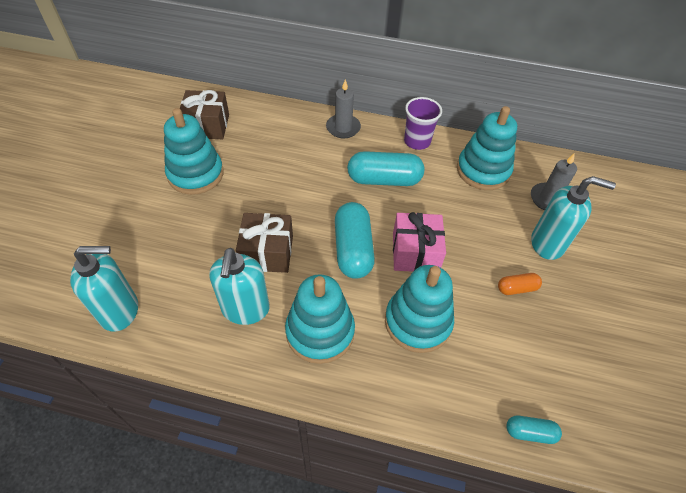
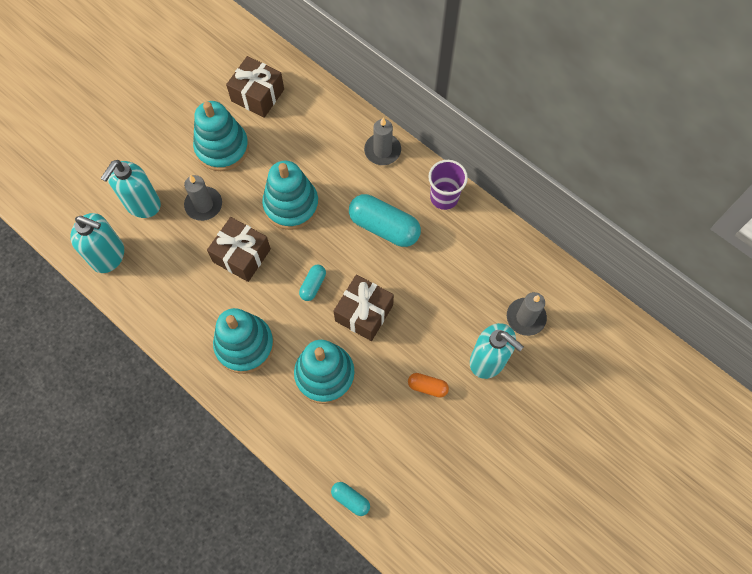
camera: 30 degrees right, 15 degrees up
(203, 225) = (203, 205): none -> grey candle
(245, 309) = (199, 299): turquoise soap dispenser -> turquoise soap dispenser (142, 204)
(353, 249) = (313, 285): turquoise capsule -> turquoise capsule, size x0.50
(415, 252) = (364, 313): pink gift -> brown gift
(483, 171) = (485, 259): turquoise stacking toy -> turquoise stacking toy (291, 205)

